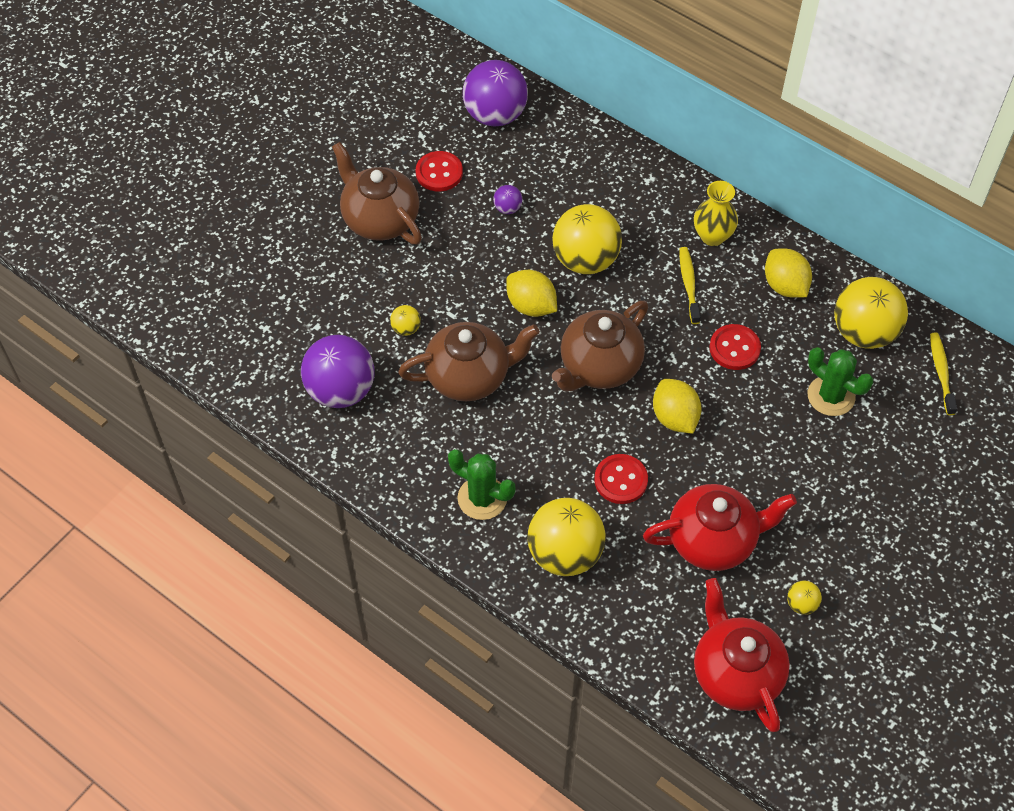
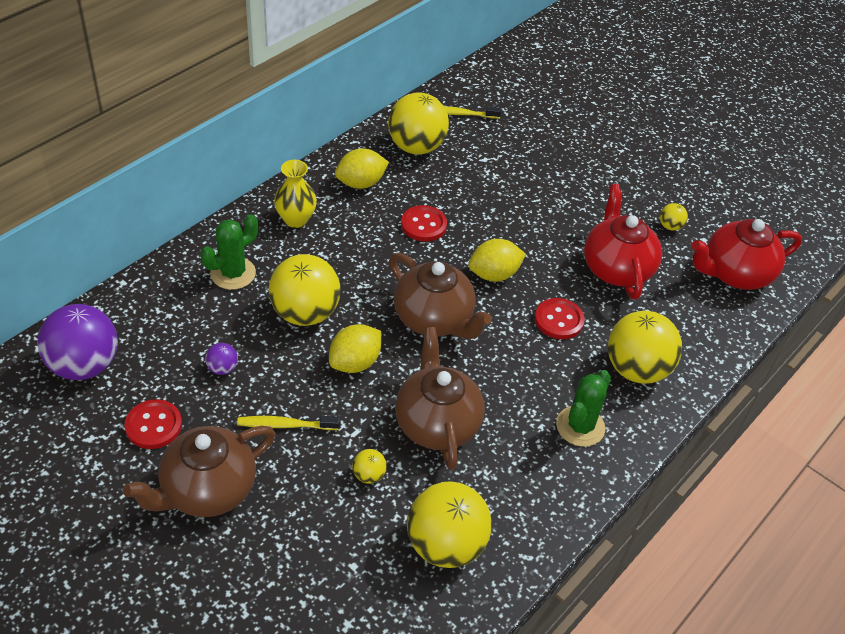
camera: 90 degrees left, 10 degrees down
(341, 390) = (445, 545): purple ball -> yellow ball
(689, 284) = (348, 243): yellow toothbrush -> yellow toothbrush (285, 425)
(831, 396) = (477, 176): green cactus -> green cactus (233, 273)

